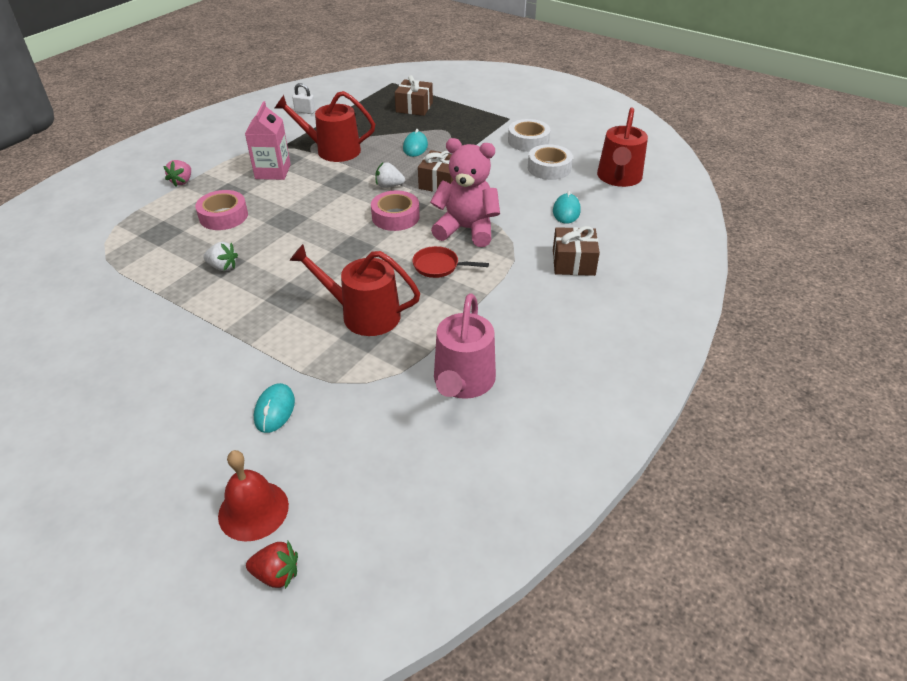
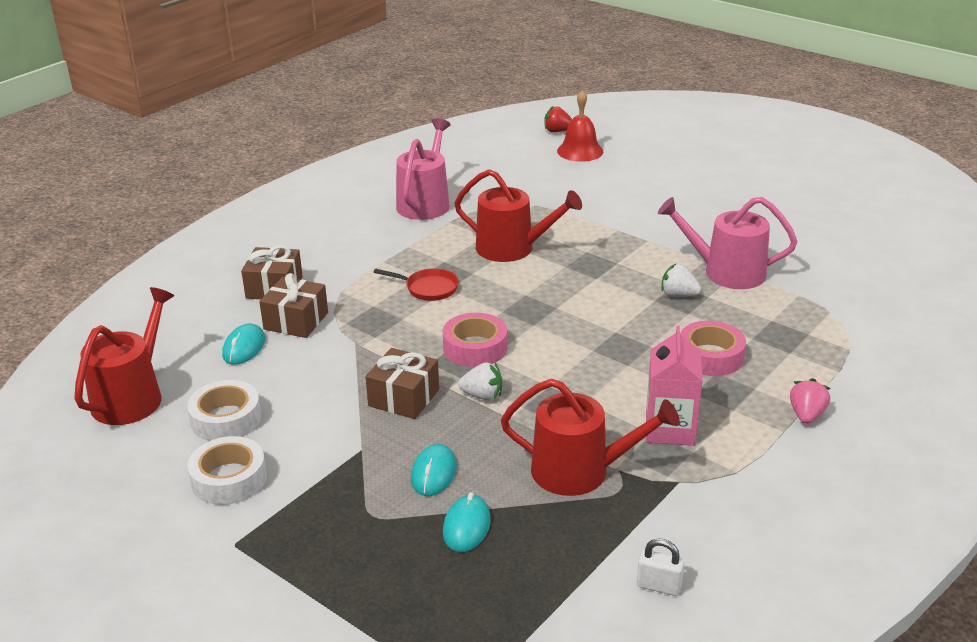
camera: 175 degrees left, 10 degrees down
(166, 293) = (726, 272): none -> pink watering can
(274, 410) = (580, 192): turquoise mouse -> turquoise mouse (466, 526)
(414, 107) = (422, 589): brown gift -> brown gift (296, 321)
(466, 229) = (385, 328): pink teddy bear -> none

